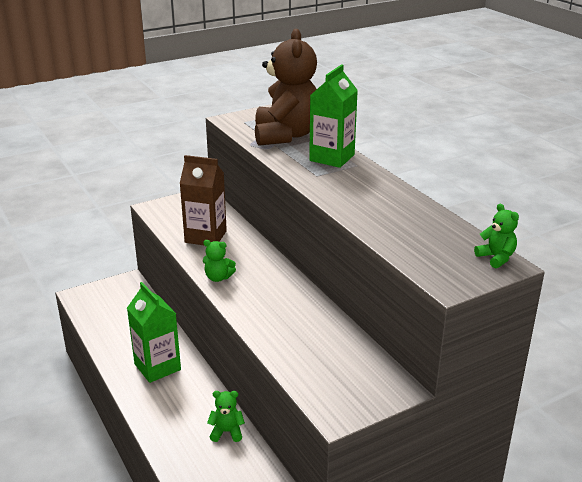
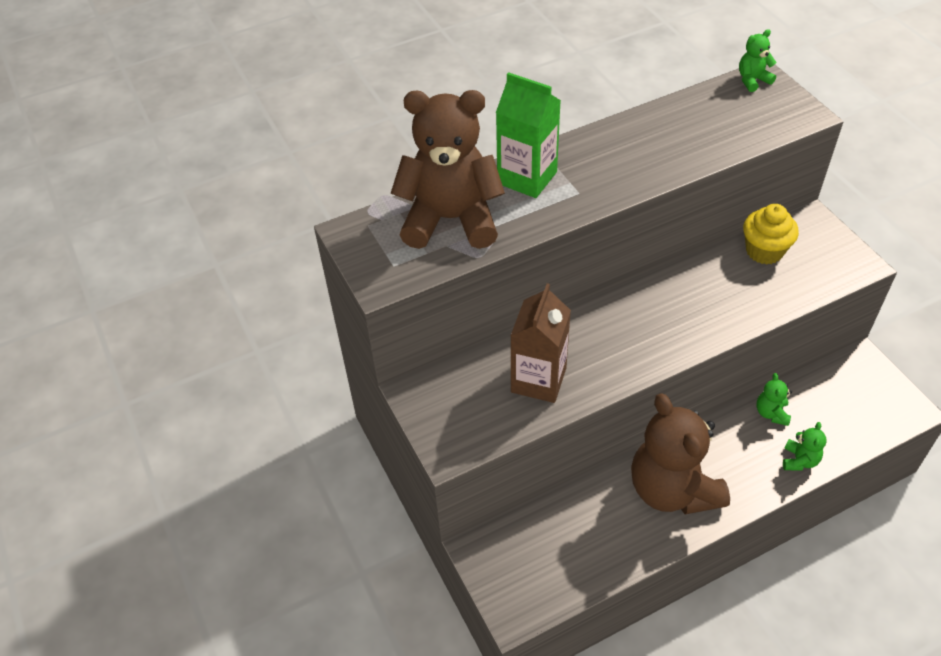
camera: 85 degrees left, 20 degrees up
(157, 367) = (672, 489): green carton -> brown teddy bear
(218, 278) = (640, 361): green teddy bear -> green teddy bear (799, 460)
(347, 350) = (764, 251): none -> yellow cupcake

